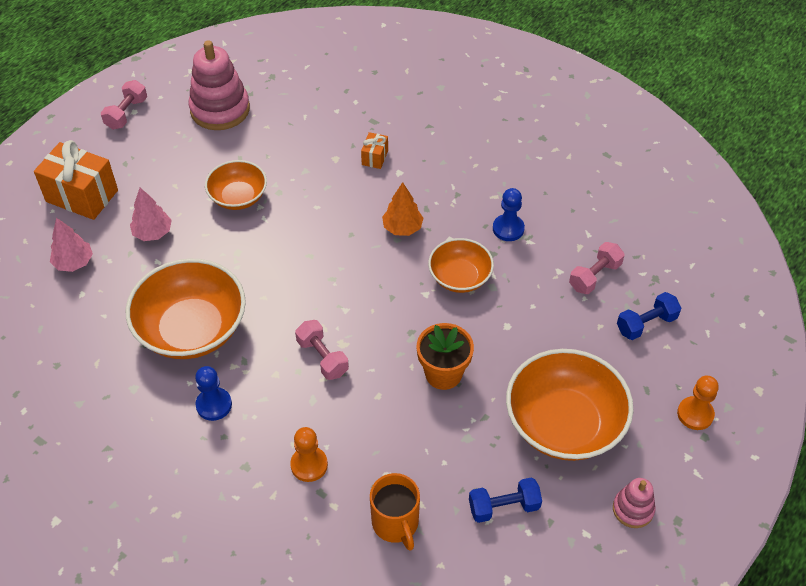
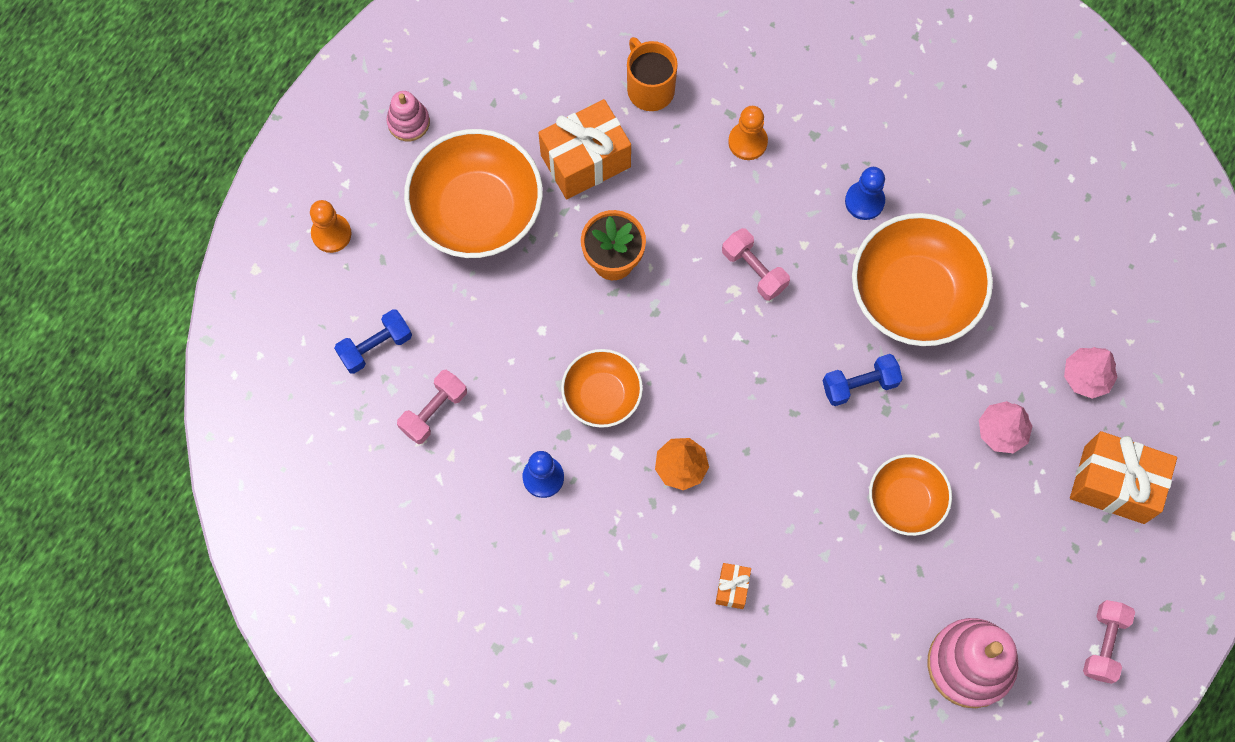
camera: 175 degrees right, 20 degrees up
(463, 459) = (585, 161): none -> orange gift
(503, 507) = (541, 114): blue dumbbell -> blue dumbbell (860, 384)

